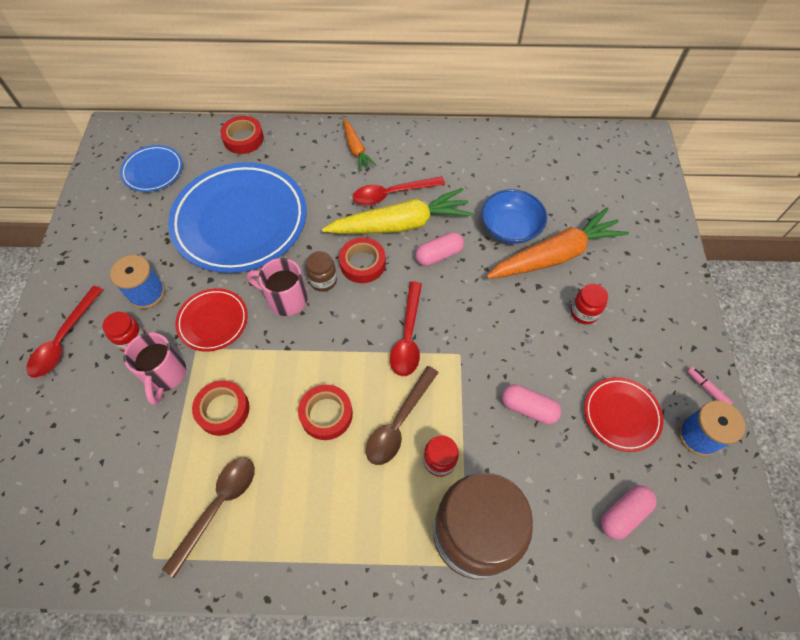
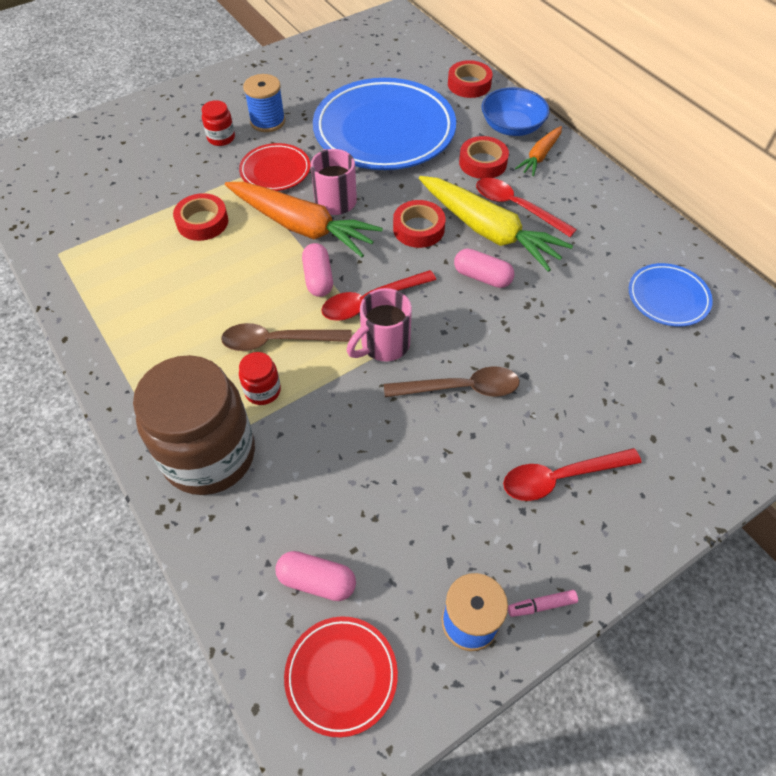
camera: 55 degrees right, 5 degrees down
(64, 339) = (193, 105): red spoon -> red spoon (560, 477)
(153, 171) = (381, 57): blue plate -> blue plate (668, 298)
(165, 375) = (206, 173): pink mug -> pink mug (383, 345)
(218, 507) = (120, 266): brown spoon -> brown spoon (461, 388)
(323, 280) = (375, 213): brown jar -> none
(326, 414) = (247, 287): red tape -> red tape (483, 163)
(510, 227) = (574, 316): blue bowl -> blue bowl (512, 126)
(528, 408) = (372, 435): pink capsule -> pink capsule (318, 278)
(555, 255) = (578, 371): orange carrot -> orange carrot (301, 226)
(584, 312) = (531, 432): red jar -> none
(621, 415) = (432, 527): red plate -> red plate (341, 676)
(707, 389) = (541, 605): pink marker -> pink marker turned 120 degrees counterclockwise

